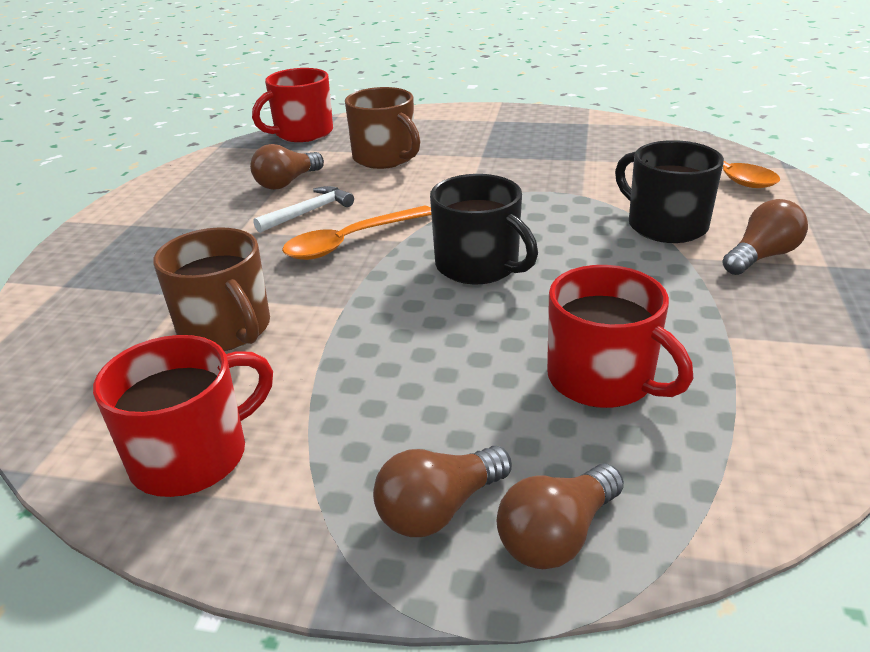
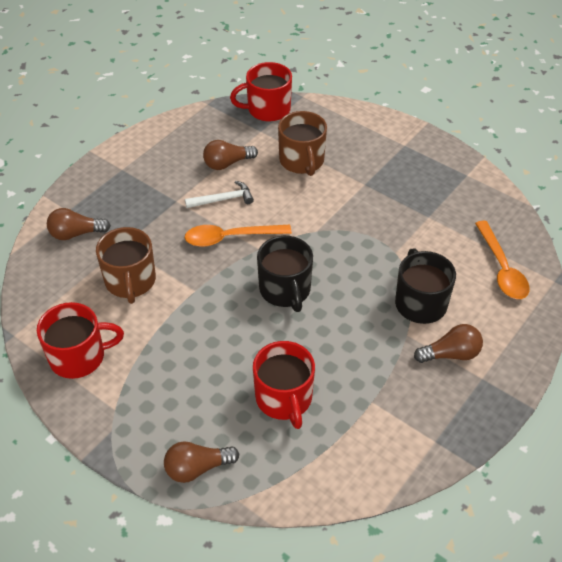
camera: 25 degrees right, 15 degrees up
(439, 509) = (160, 433): brown light bulb -> brown light bulb (76, 234)

